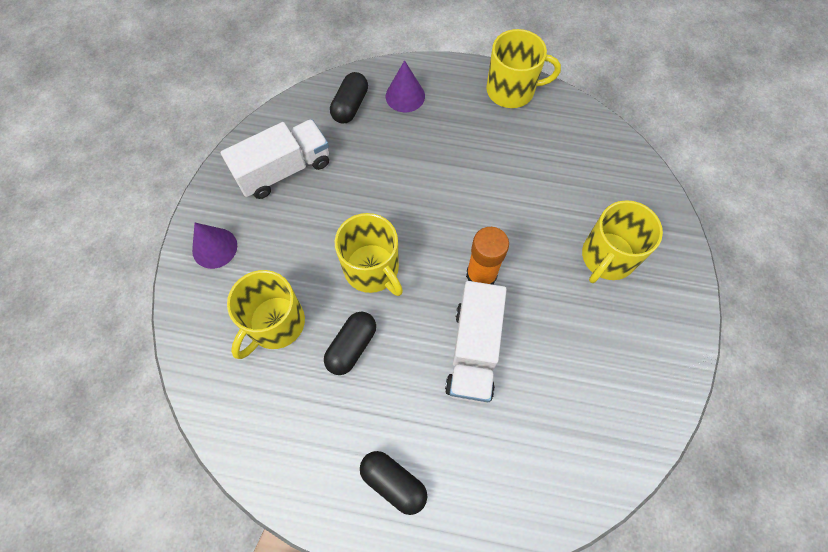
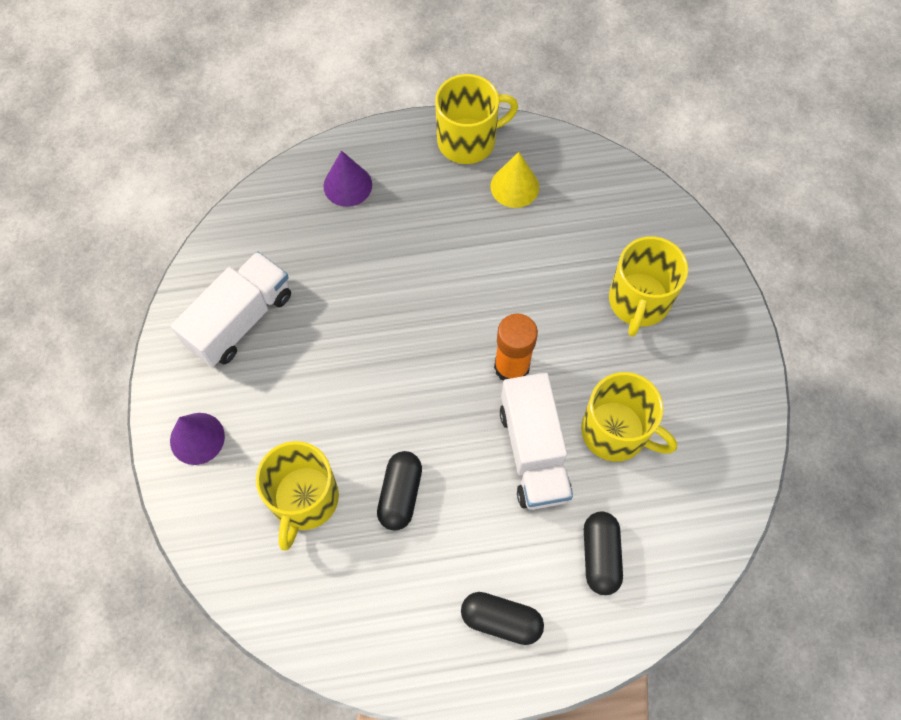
camera: 20 degrees left, 0 degrees up
(350, 106) = (287, 217): black capsule -> black capsule (600, 556)
(372, 269) = (389, 401): yellow mug -> yellow mug (616, 432)
(536, 135) = (514, 186): none -> yellow cone

